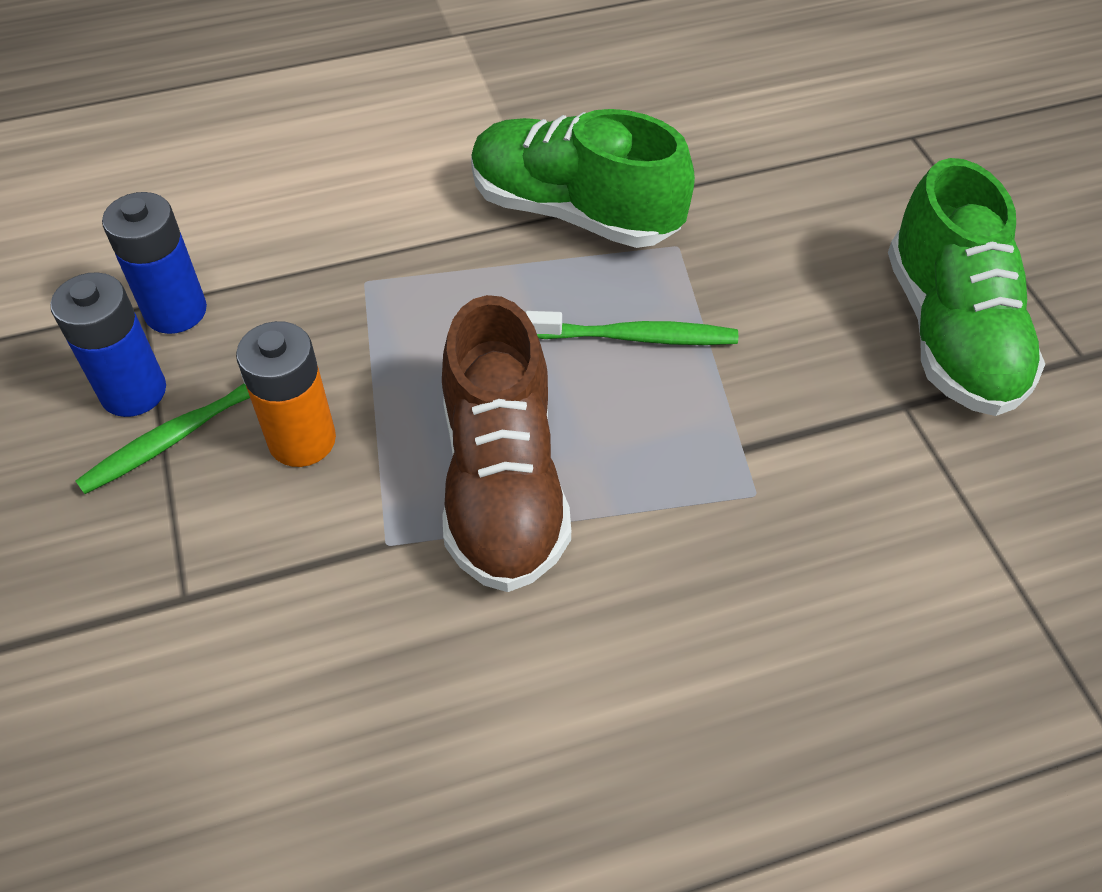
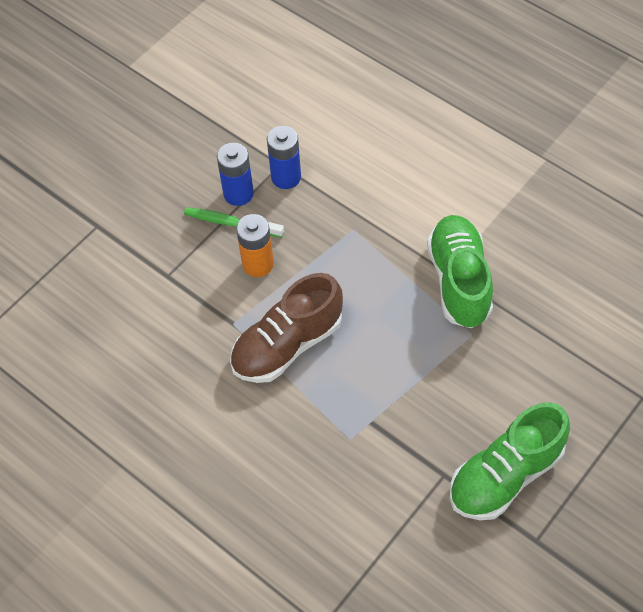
camera: 60 degrees right, 5 degrees up
(636, 337) = (401, 348): green toothbrush -> none

